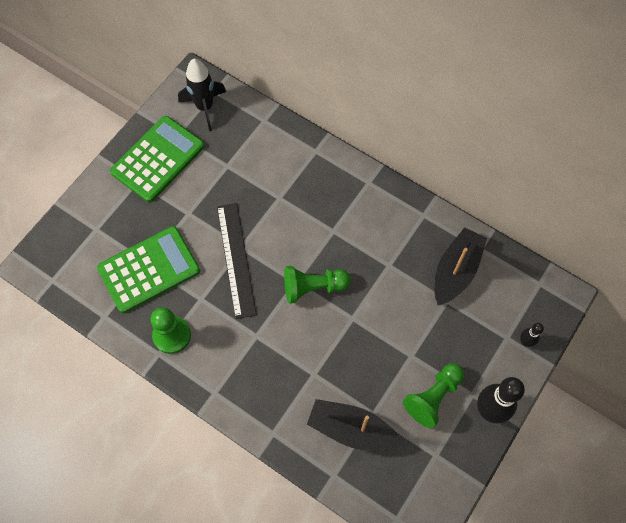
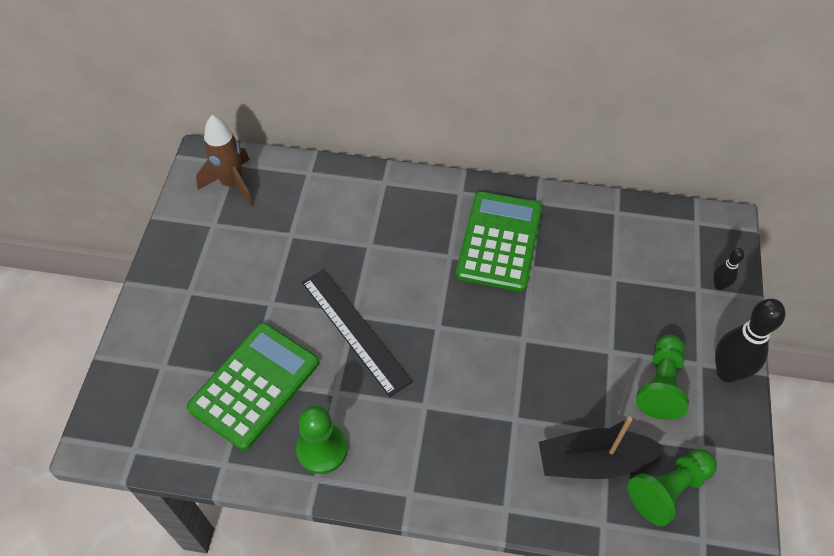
camera: 25 degrees left, 10 degrees down
(158, 159) = (203, 258): green calculator -> green calculator (499, 241)
(205, 107) = (232, 184): black rocket -> brown rocket
(313, 287) = (461, 324): green pawn -> green pawn (668, 490)
(455, 271) = (605, 244): black boat -> none

